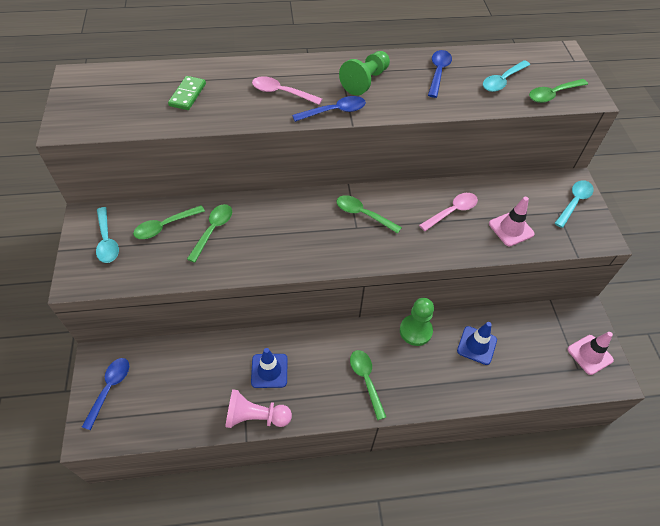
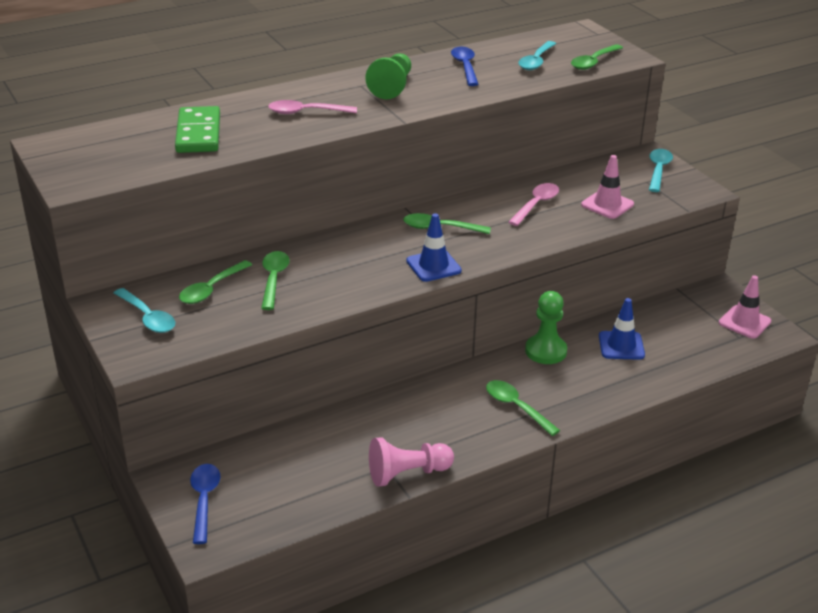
camera: 20 degrees left, 20 degrees down
(188, 95) = (198, 133): green domino -> green domino, size x1.53
(269, 371) = (396, 430): blue traffic cone -> blue traffic cone (433, 266)
(334, 111) = (377, 115): blue spoon -> none

